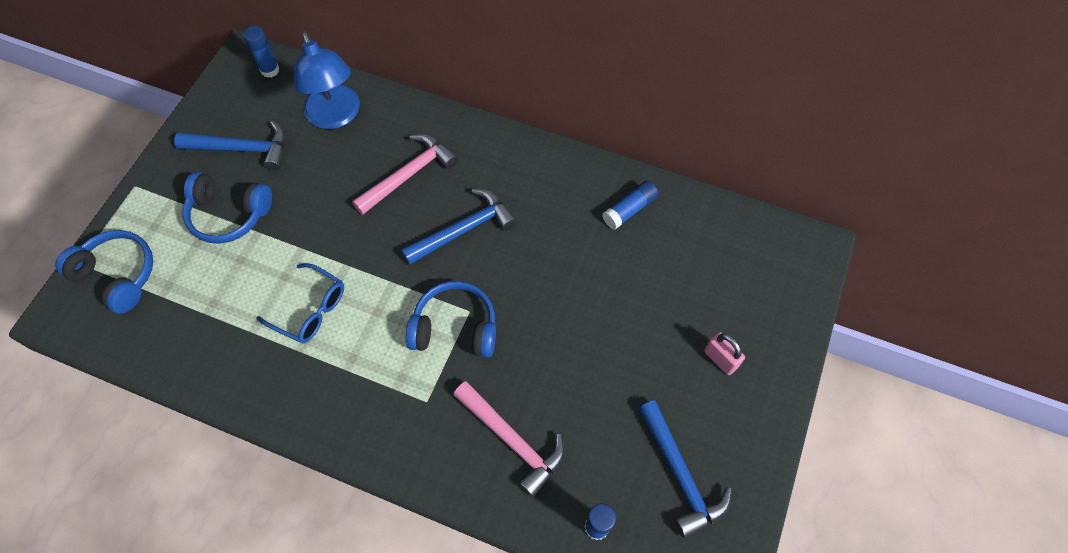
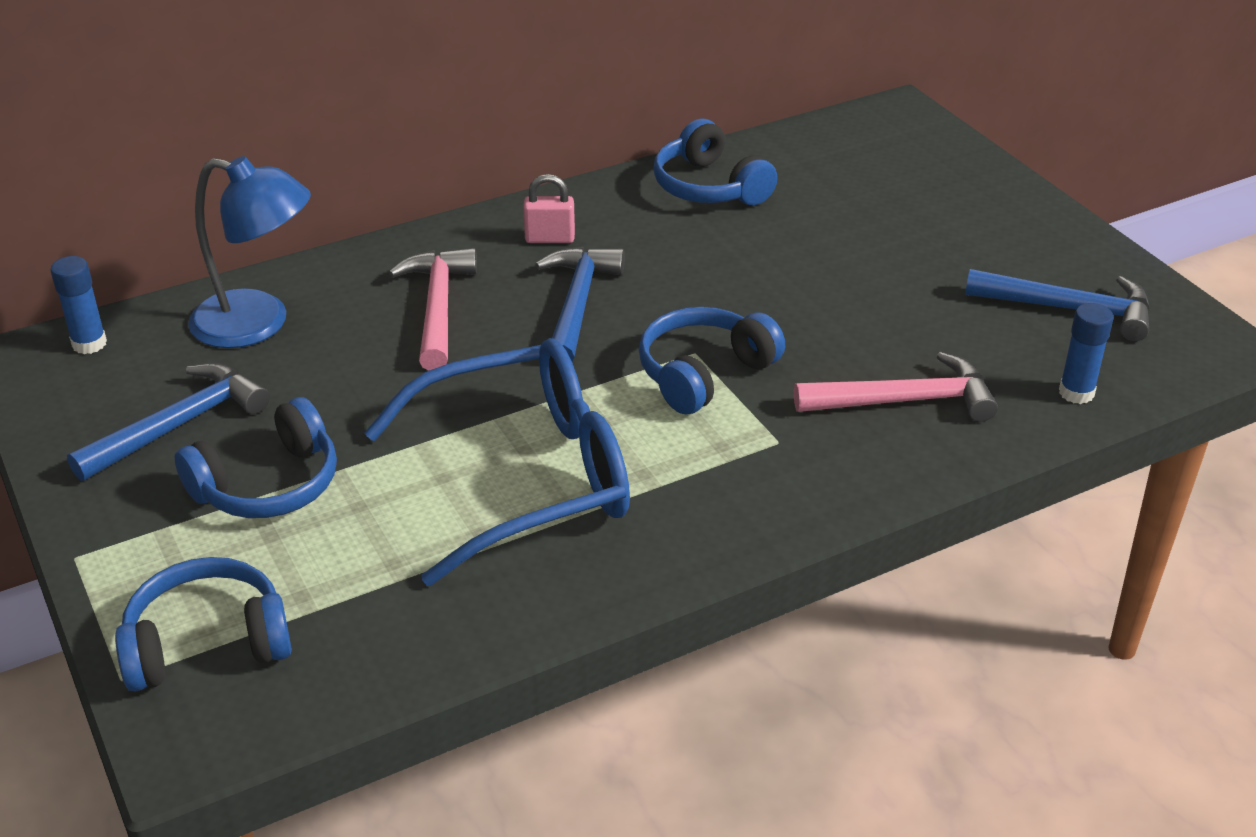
camera: 50 degrees left, 25 degrees down
(310, 309) = (524, 478): blue glasses -> blue glasses, size x1.97
(629, 210) = (709, 187): blue glue stick -> blue headphones
(720, 359) = (962, 221): pink padlock -> pink padlock (550, 238)

